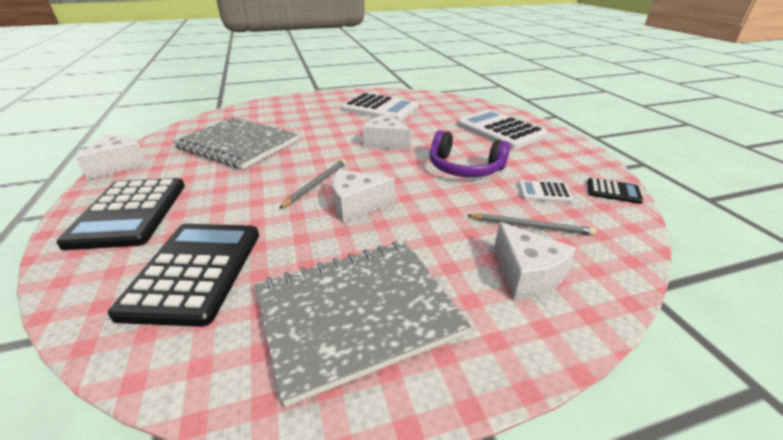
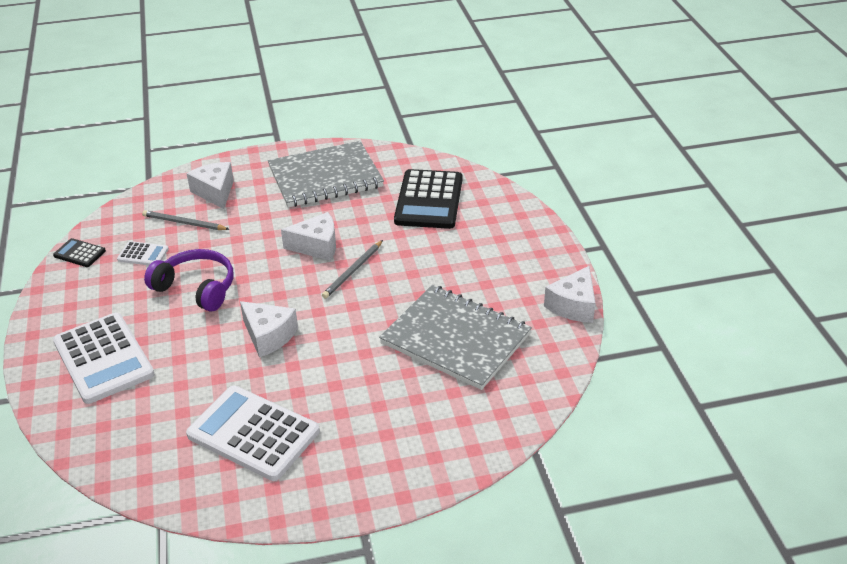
camera: 175 degrees left, 5 degrees up
(129, 213) = (509, 245): black calculator -> none

